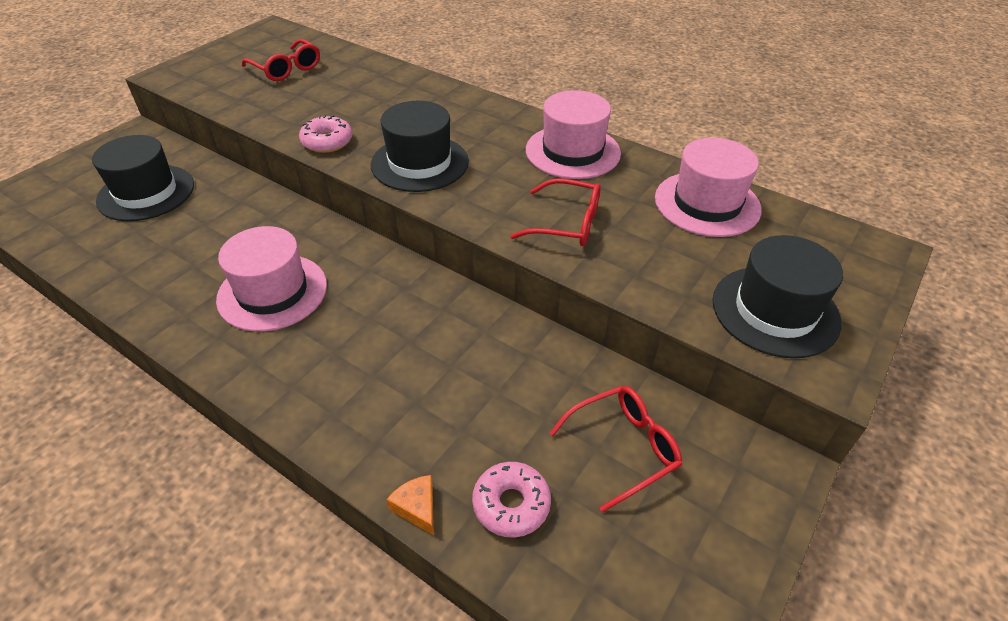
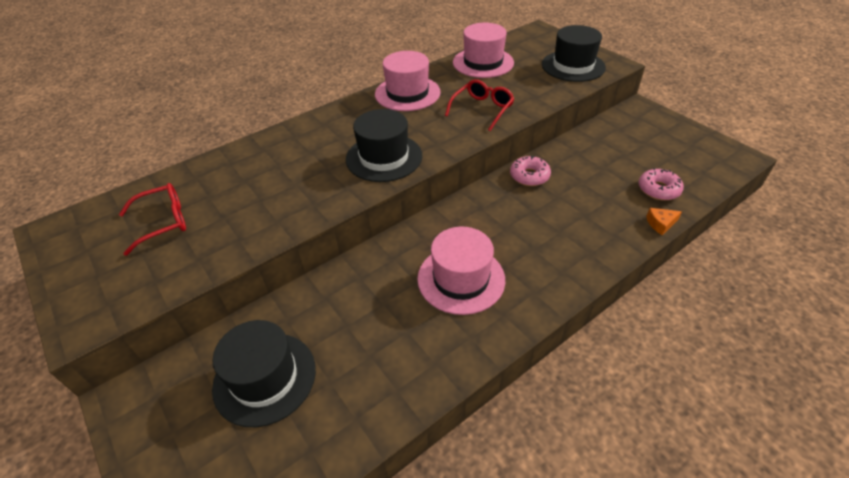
camera: 70 degrees left, 0 degrees up
(327, 142) = (322, 203): pink donut -> pink donut (529, 176)
(623, 448) = (625, 147): red glasses -> none

